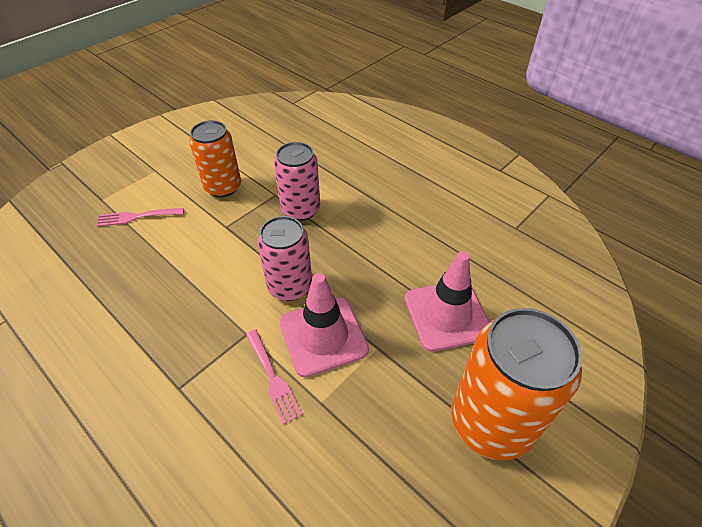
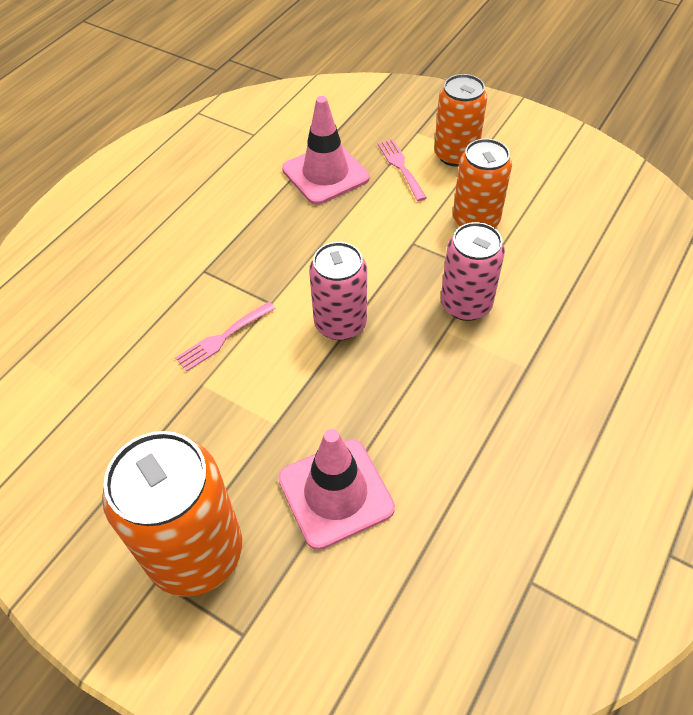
camera: 80 degrees right, 5 degrees up
(146, 182) = (455, 155): none -> orange can
(323, 336) = (280, 369): pink traffic cone -> pink traffic cone (325, 174)

